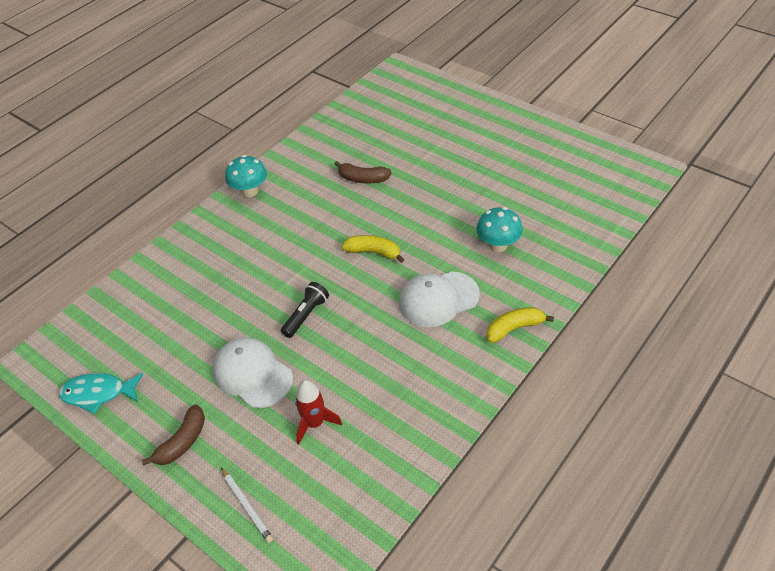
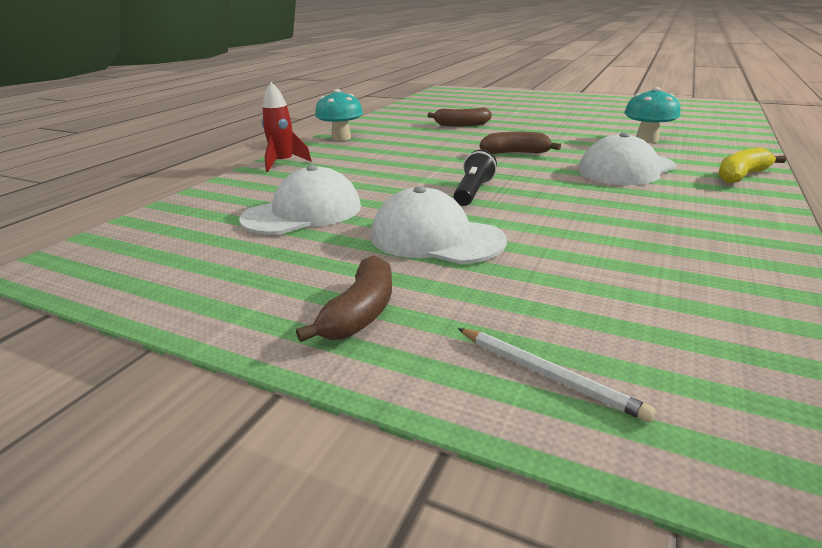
camera: 15 degrees left, 20 degrees down
(98, 393) = (180, 282): turquoise fish -> none
(183, 323) = (303, 212): none -> white cap
(315, 423) = (576, 267): red rocket -> red rocket (283, 163)
(373, 252) = (515, 153): yellow banana -> brown banana

